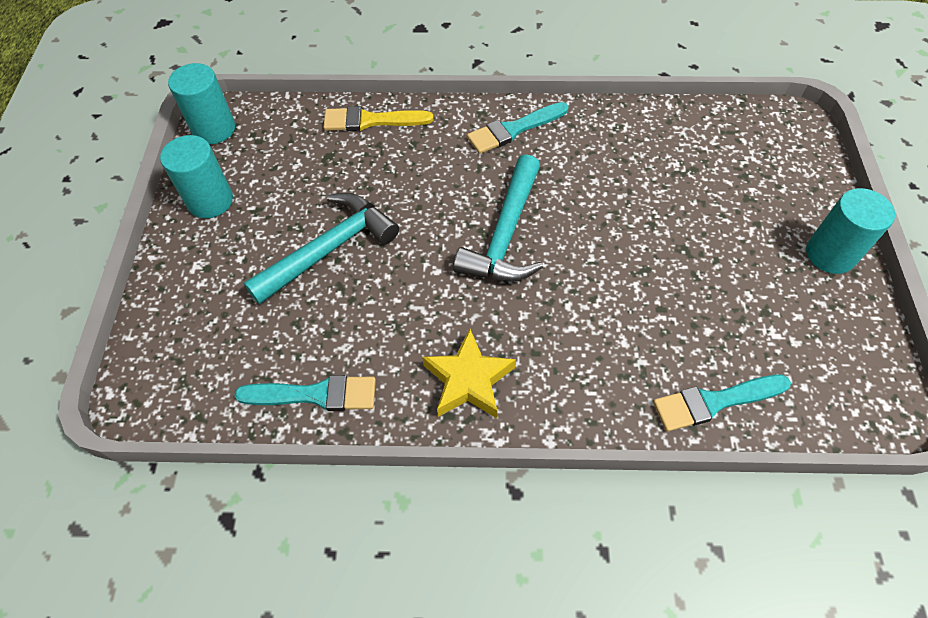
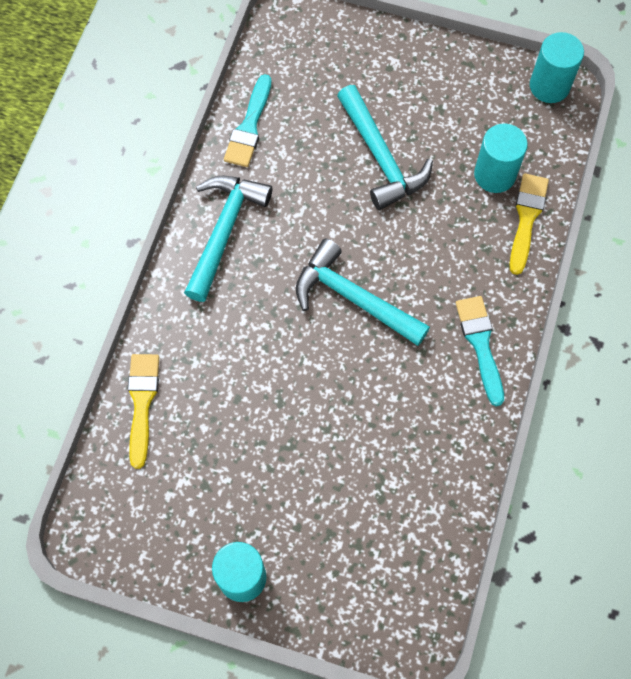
camera: 105 degrees right, 10 degrees up
(210, 201) = (461, 76): turquoise cylinder -> turquoise cylinder (494, 174)
(468, 380) = (224, 231): yellow star -> turquoise hammer
(714, 402) = (142, 403): turquoise brush -> yellow brush

